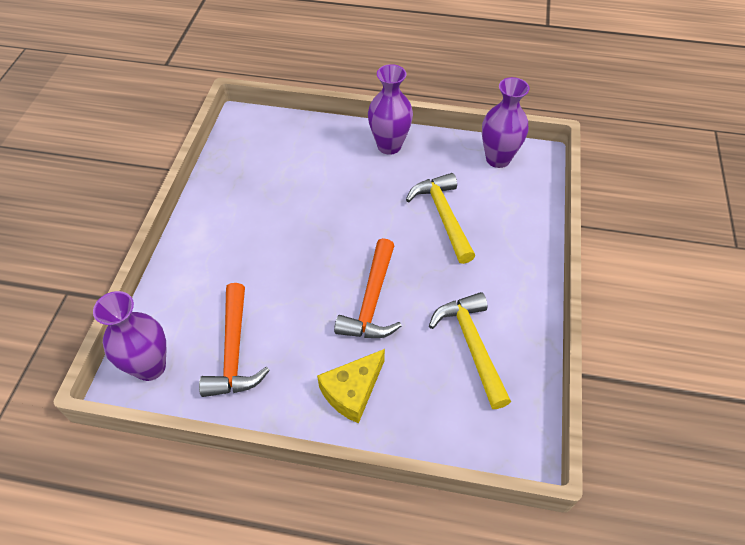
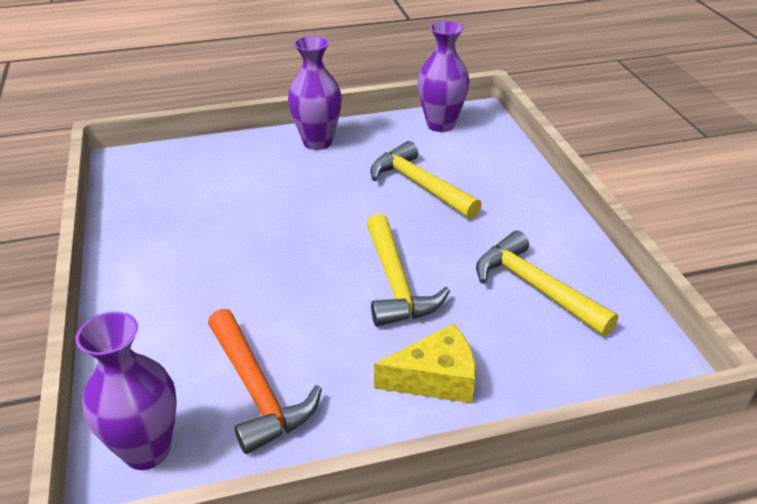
camera: 25 degrees left, 15 degrees down
(352, 391) = (435, 378): yellow cheese -> yellow cheese turned 120 degrees counterclockwise
(372, 301) = (395, 282): orange hammer -> yellow hammer

